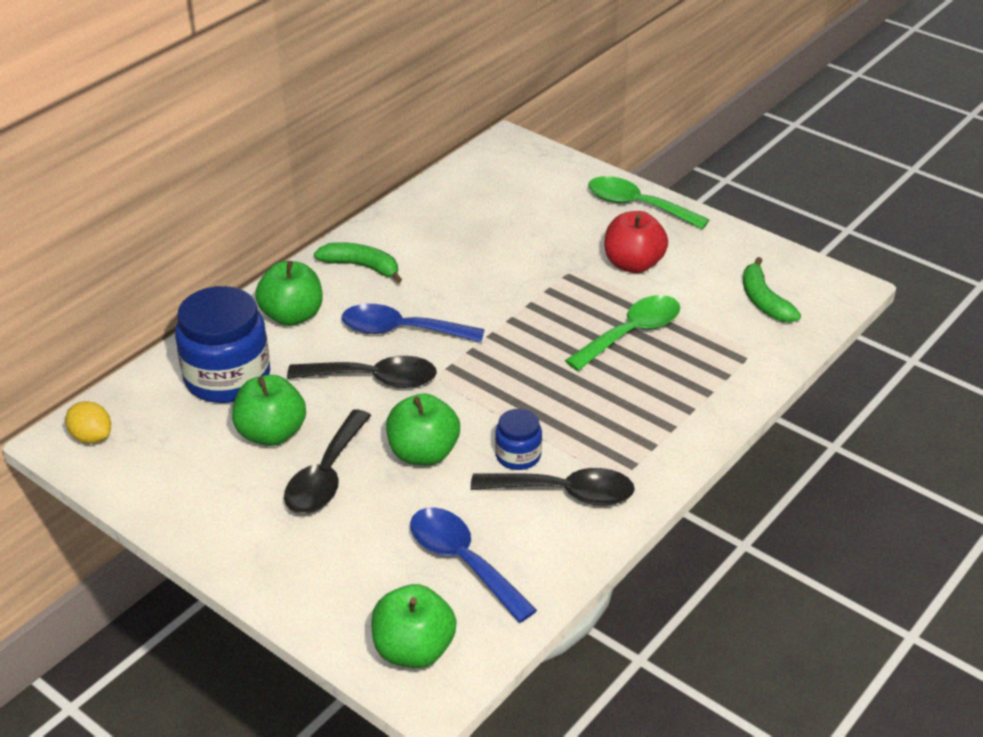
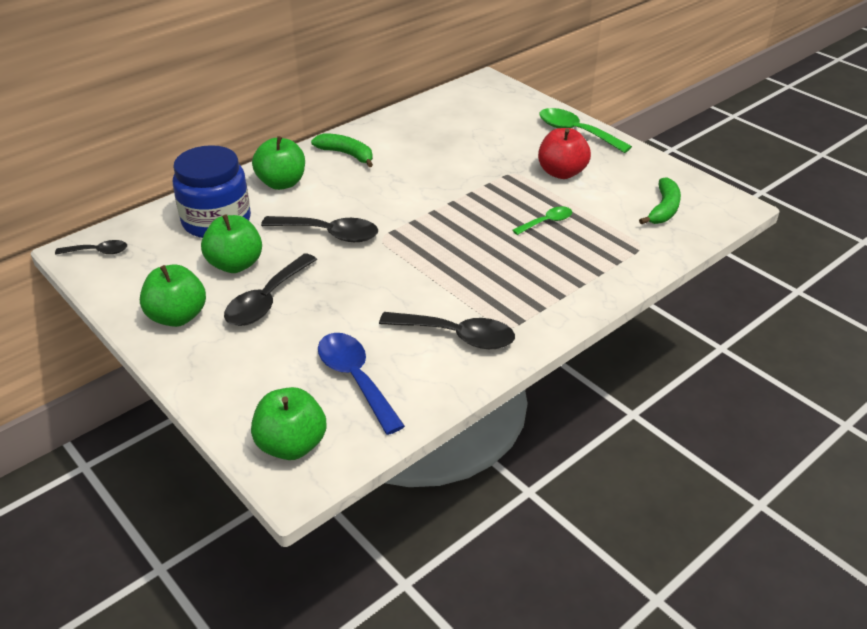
camera: 10 degrees right, 0 degrees up
(91, 437) = (98, 252): yellow lemon -> black spoon
(401, 330) = (362, 202): blue spoon -> none
(423, 453) = (350, 292): green apple -> green apple (177, 317)
(518, 455) = (427, 303): blue jar -> none
(632, 333) = (547, 222): green spoon -> green spoon, size x0.57
(764, 300) = (663, 209): green banana -> green banana turned 150 degrees counterclockwise

